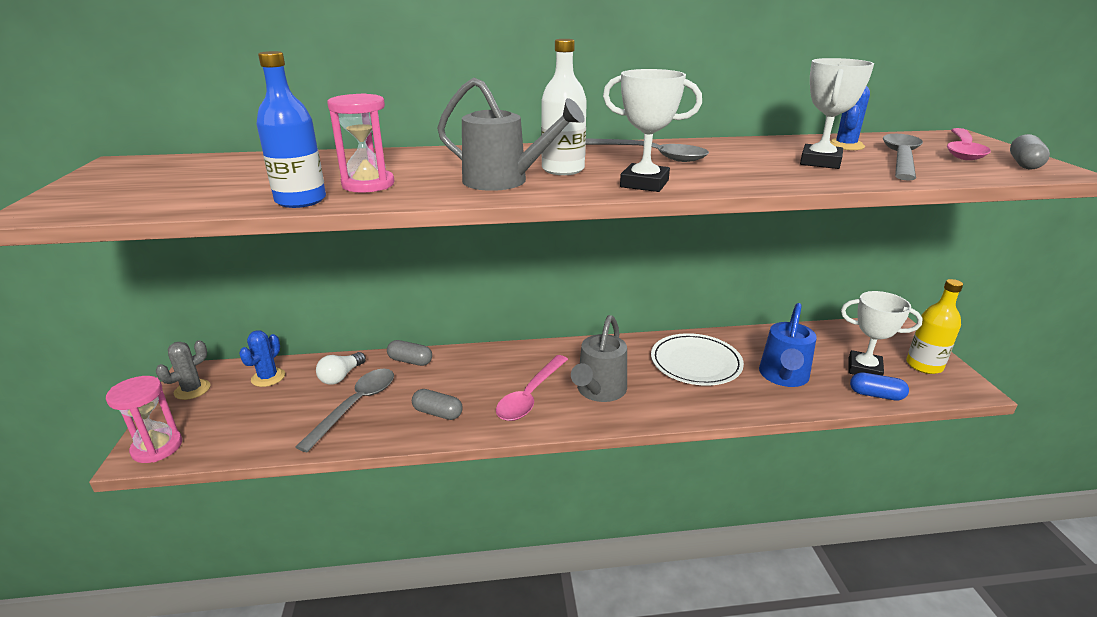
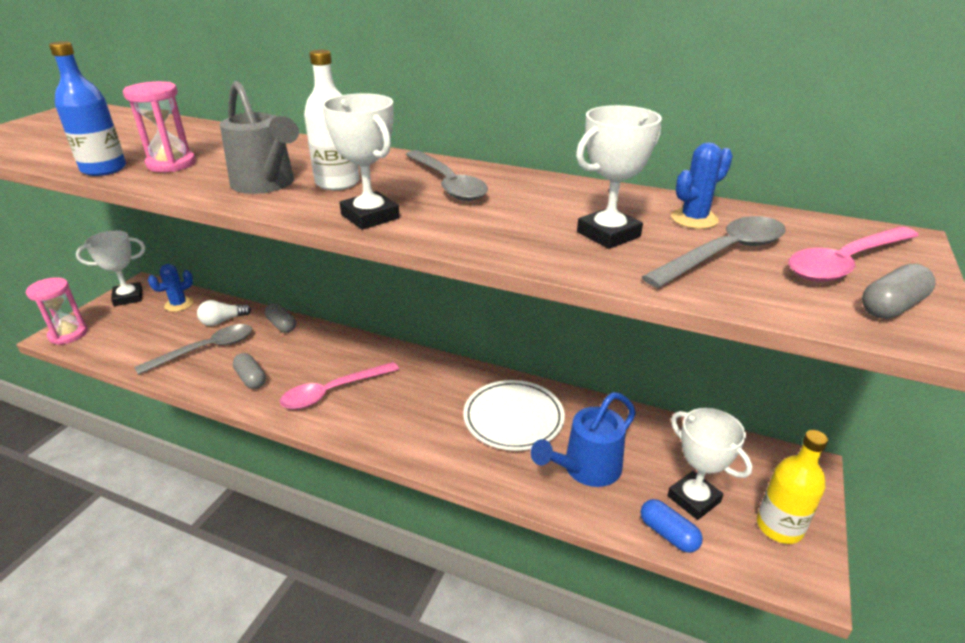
camera: 30 degrees right, 5 degrees up
(192, 390) = (128, 297): grey cactus -> white trophy
(599, 391) = (392, 411): grey watering can -> none

